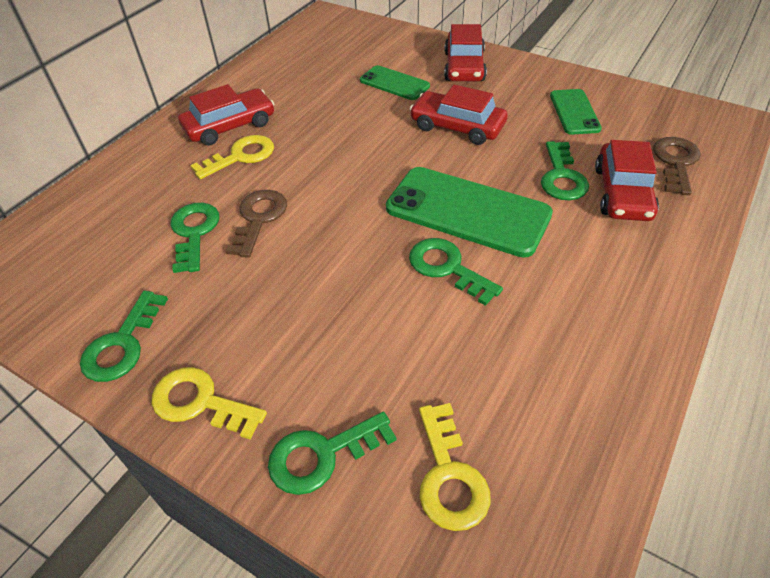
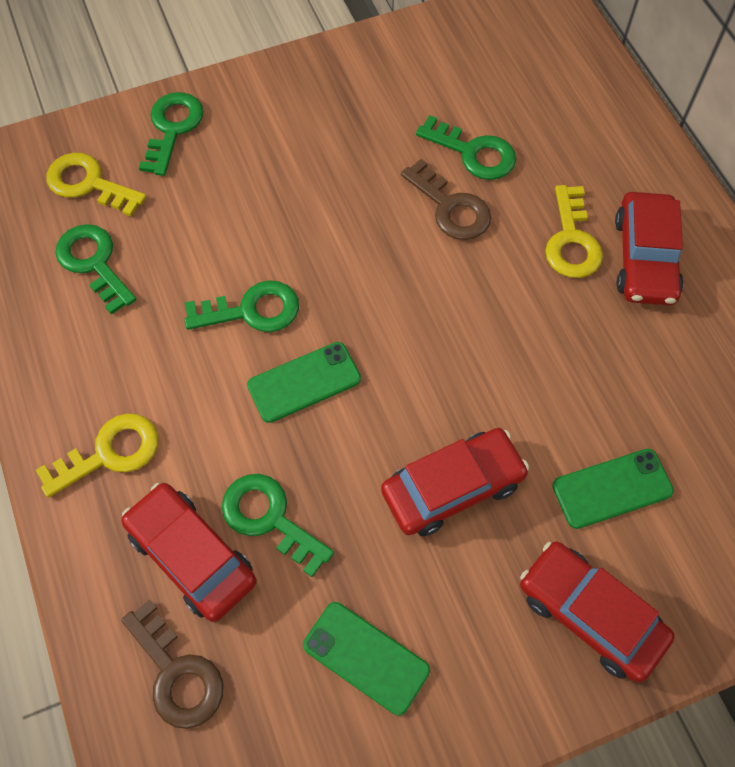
camera: 125 degrees right, 15 degrees up
(122, 344) = (377, 63): green key -> green key (93, 263)
(200, 402) = (279, 85): yellow key -> yellow key (109, 453)
(467, 211) = (304, 382): green phone -> green phone, size x0.55

